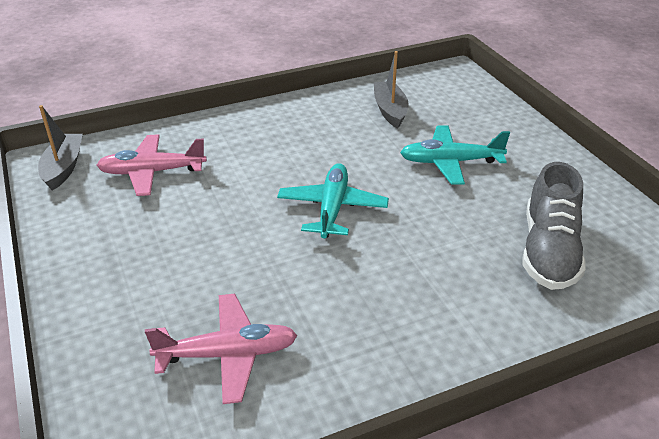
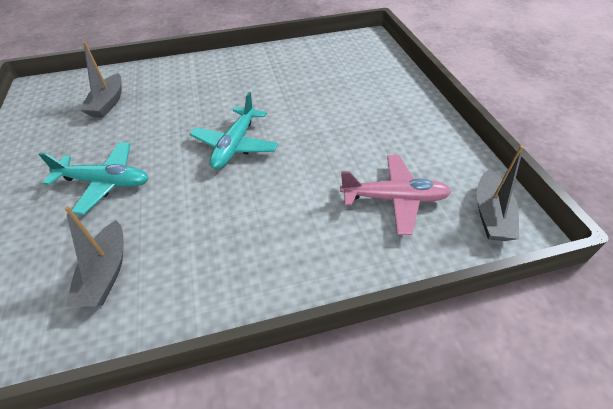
camera: 170 degrees left, 10 degrees up
(228, 354) = (322, 69): pink plane -> none
(548, 251) = (108, 103): grey shoe -> grey boat

